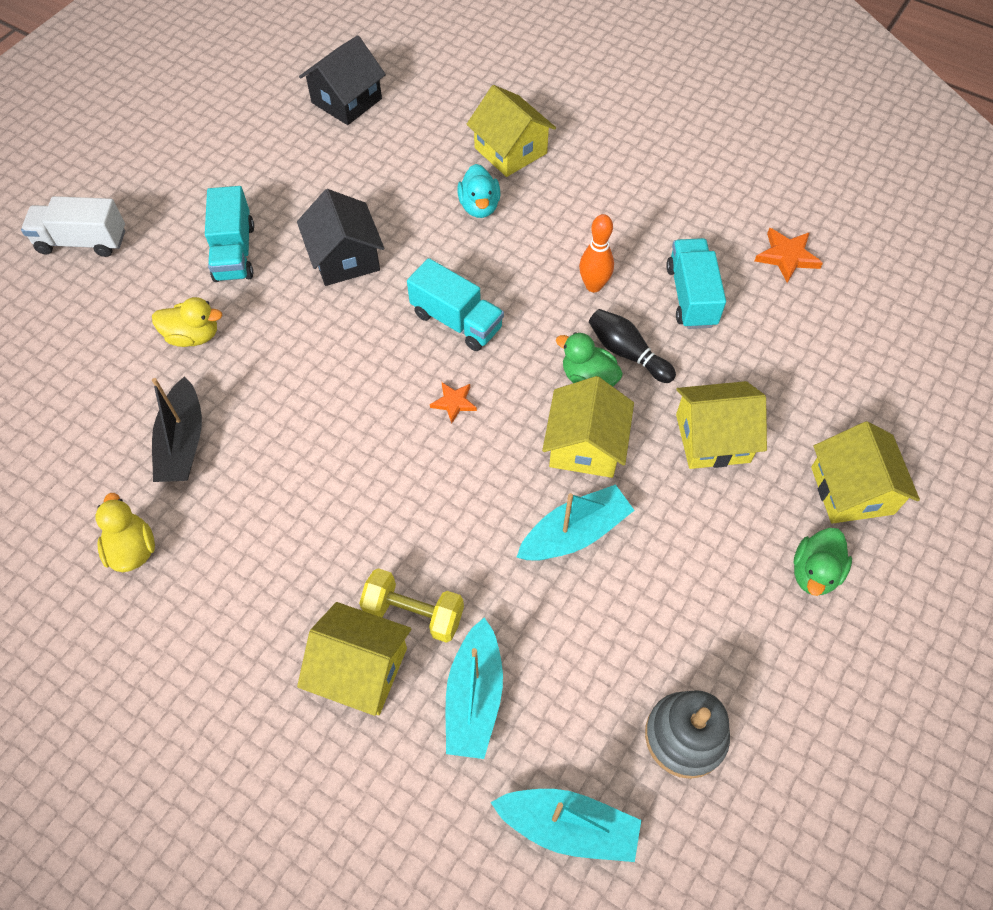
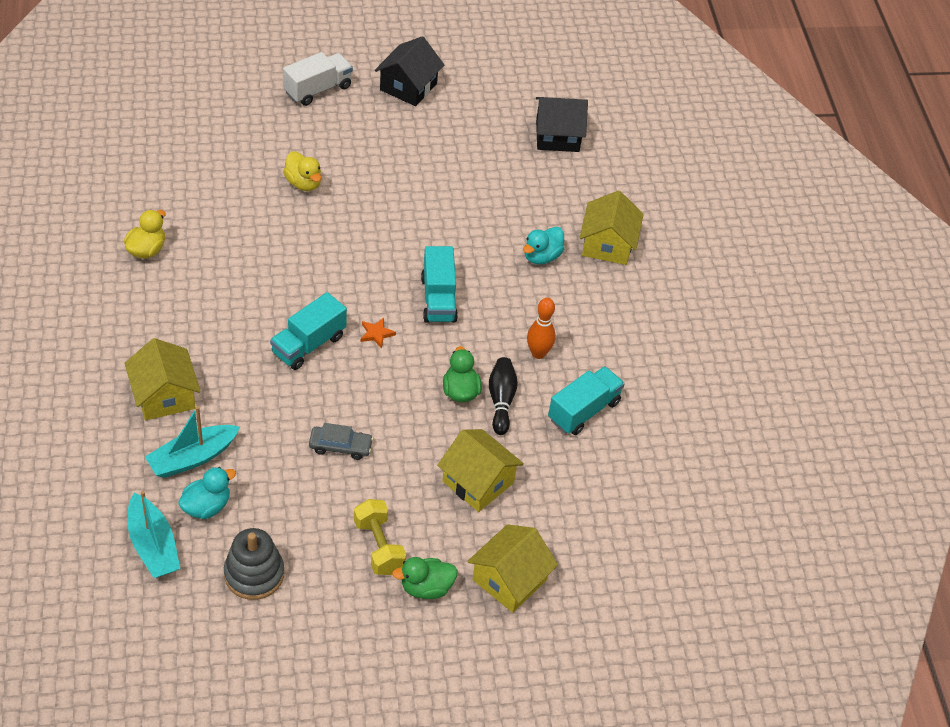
camera: 45 degrees right, 10 degrees down
(82, 242) = (318, 89): white truck -> white truck turned 90 degrees clockwise
(183, 442) = (230, 226): black boat -> none
(234, 252) = (381, 161): turquoise truck -> turquoise truck (308, 344)
(345, 258) = (430, 215): black house -> black house (408, 87)
(414, 613) = (219, 399): yellow dumbbell -> yellow dumbbell (379, 546)
(555, 726) = (206, 506): none -> turquoise duck
(574, 533) = (340, 446): turquoise boat -> grey car
(585, 445) = (408, 417): yellow house -> none
(787, 256) = (676, 448): orange star -> none

